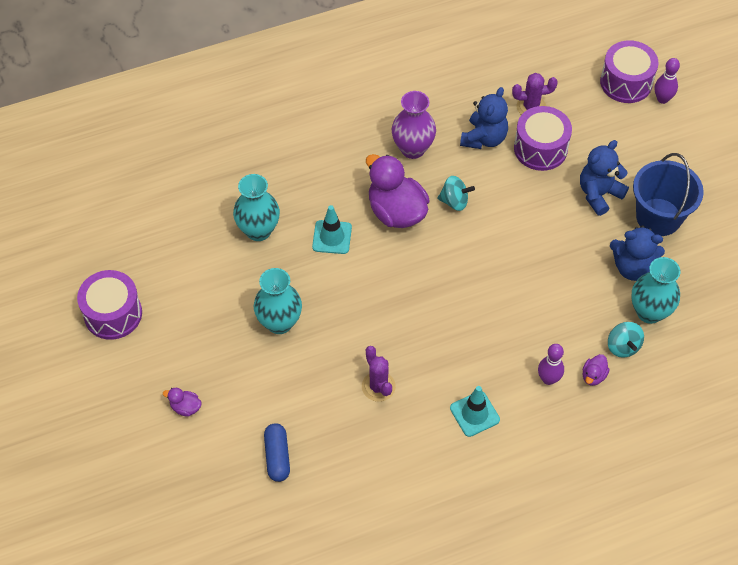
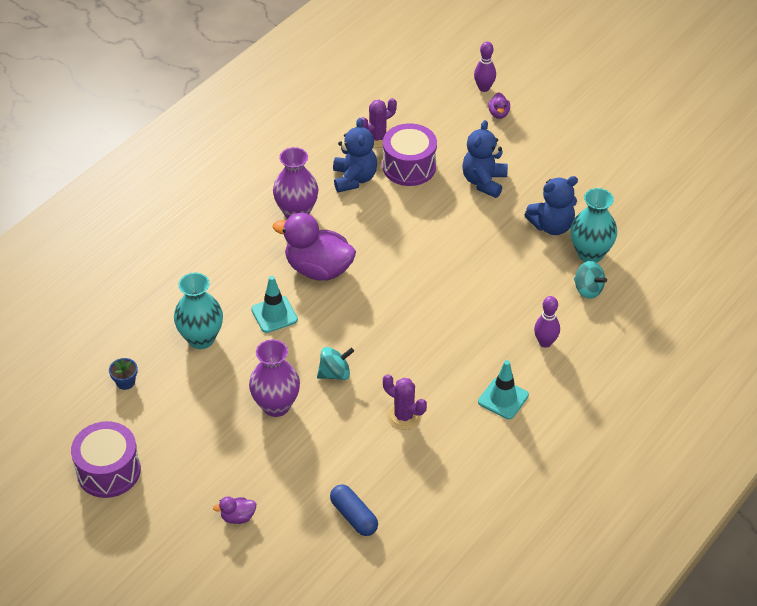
camera: 30 degrees left, 10 degrees down
(174, 241) = (125, 382): none -> blue flower pot
(279, 322) = (276, 405): turquoise vase -> purple vase
(454, 201) = (364, 239): turquoise spinning top -> turquoise spinning top (335, 373)
(593, 376) = (580, 323): purple duck -> purple duck (498, 114)
(626, 82) = (444, 87): purple drum -> none
(658, 217) = (545, 179): blue bucket -> none

